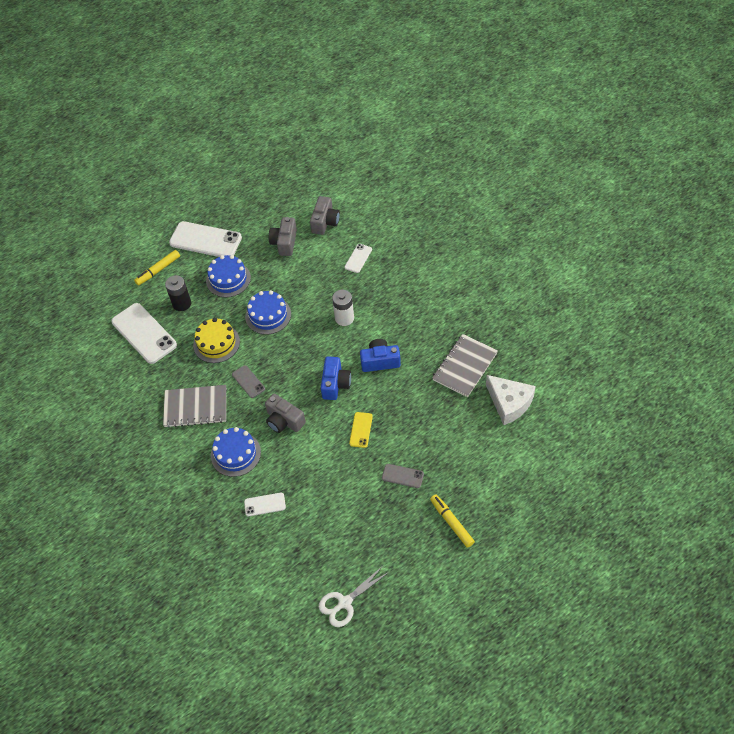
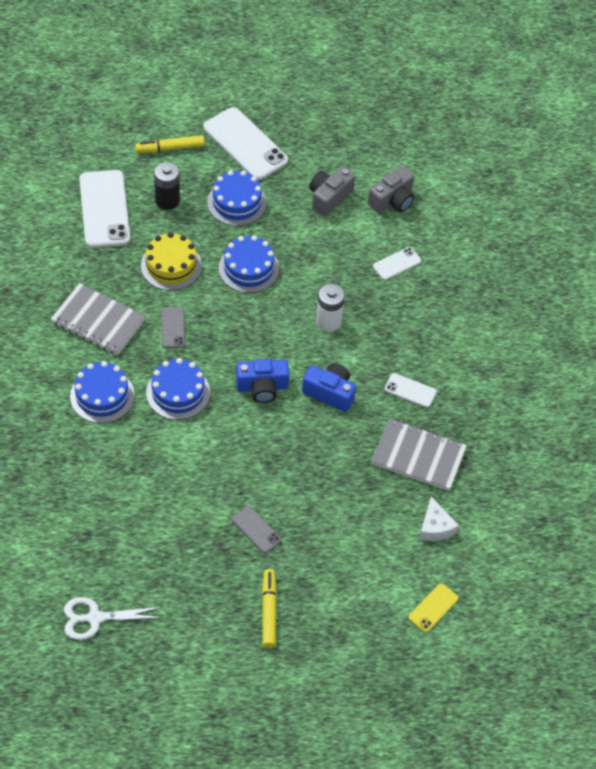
camera: 25 degrees right, 0 degrees up
(265, 504) = (91, 467): white phone -> white phone (410, 390)
(284, 421) = (178, 392): grey camera -> blue cake
(335, 384) = (262, 387): blue camera -> blue camera turned 45 degrees clockwise
(361, 430) = (251, 453): yellow phone -> yellow phone (433, 608)
(464, 366) = (418, 456): grey notebook -> grey notebook turned 45 degrees clockwise
(509, 403) = (435, 527): white cheese -> white cheese, size x0.63

